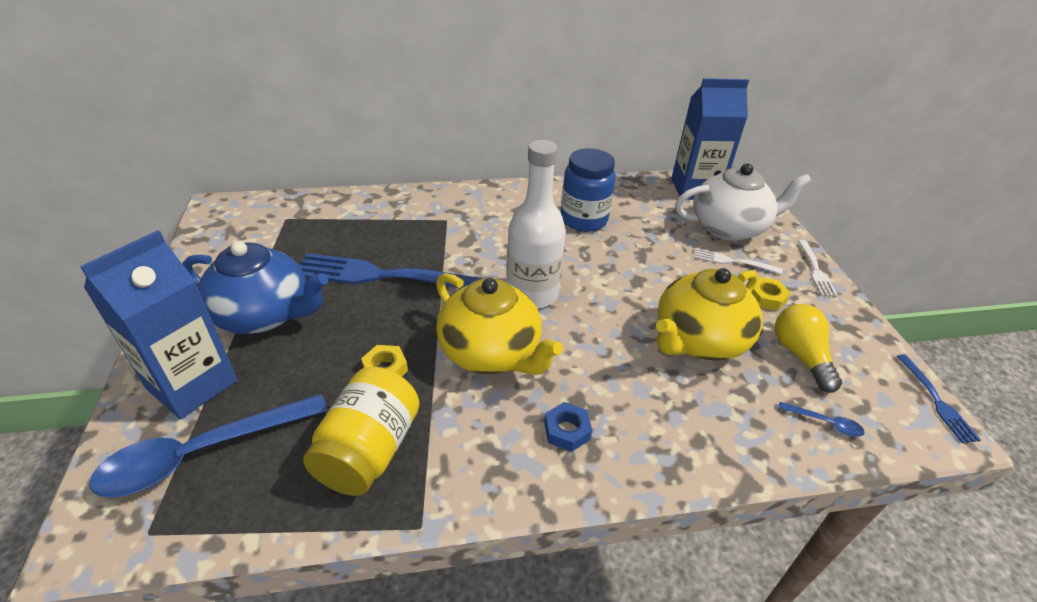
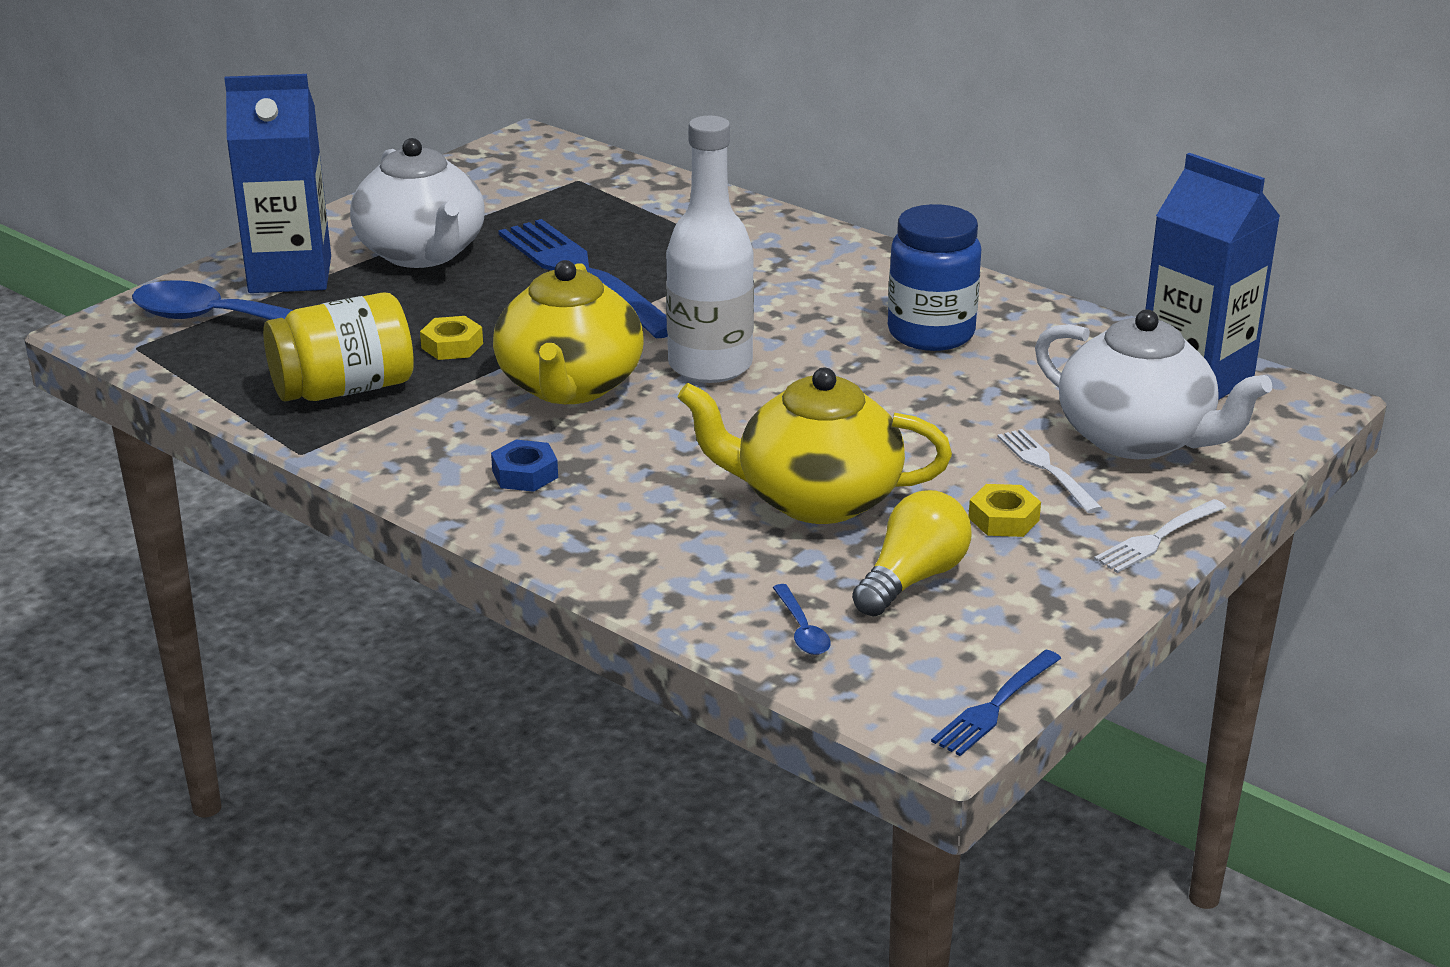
camera: 50 degrees right, 10 degrees down
(264, 314) = (422, 253): blue teapot -> white teapot

